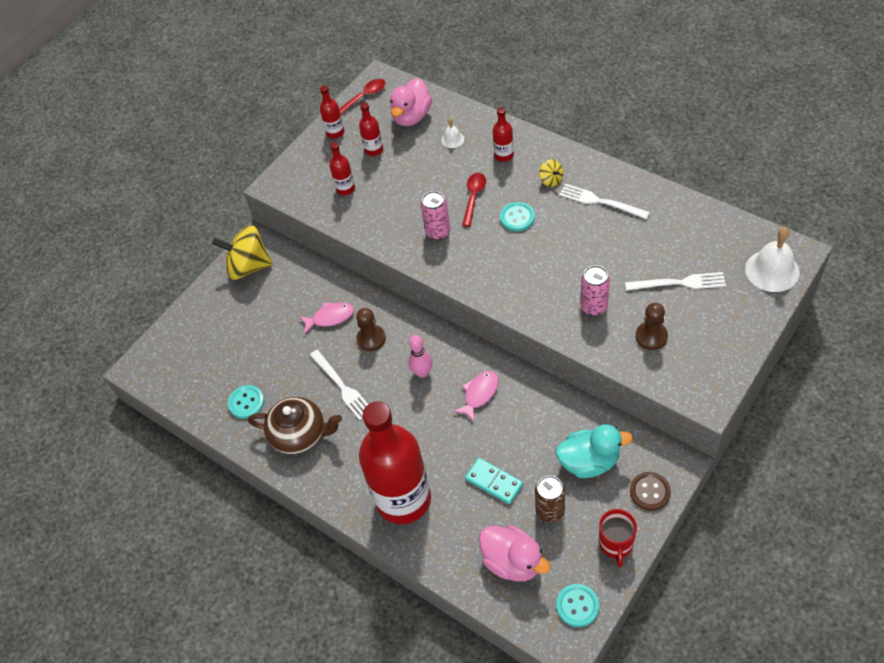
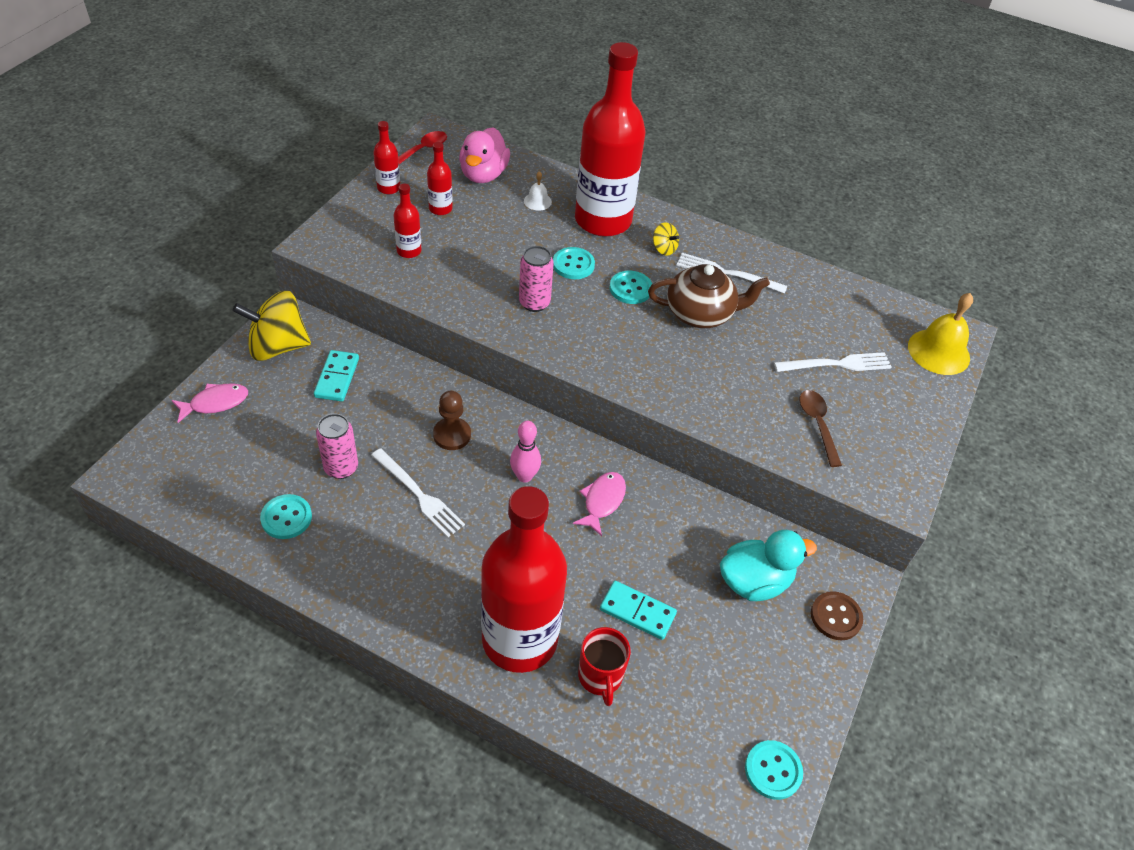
camera: 20 degrees left, 5 degrees down
(290, 292) = (337, 378): none -> turquoise domino
(300, 434) = (366, 558): brown teapot -> brown teapot (700, 314)
(330, 317) = (394, 409): pink fish -> pink fish (215, 403)
(473, 197) = (573, 265): red spoon -> turquoise button
(504, 155) = (603, 220): red bottle -> red bottle, size x2.46
(513, 561) = (678, 716): pink duck -> none
(550, 511) = (716, 646): brown can -> none
(594, 307) = (742, 390): pink can -> pink can (341, 468)
(616, 544) = (807, 685): red mug -> red mug (600, 677)
(651, 336) = (817, 424): brown pawn -> brown spoon
(772, 270) = (938, 351): white bell -> yellow bell

